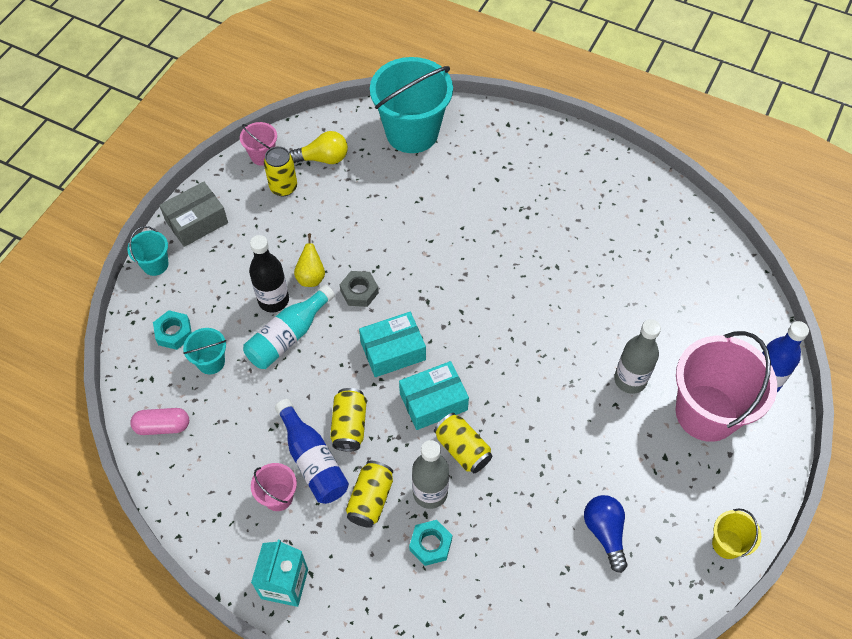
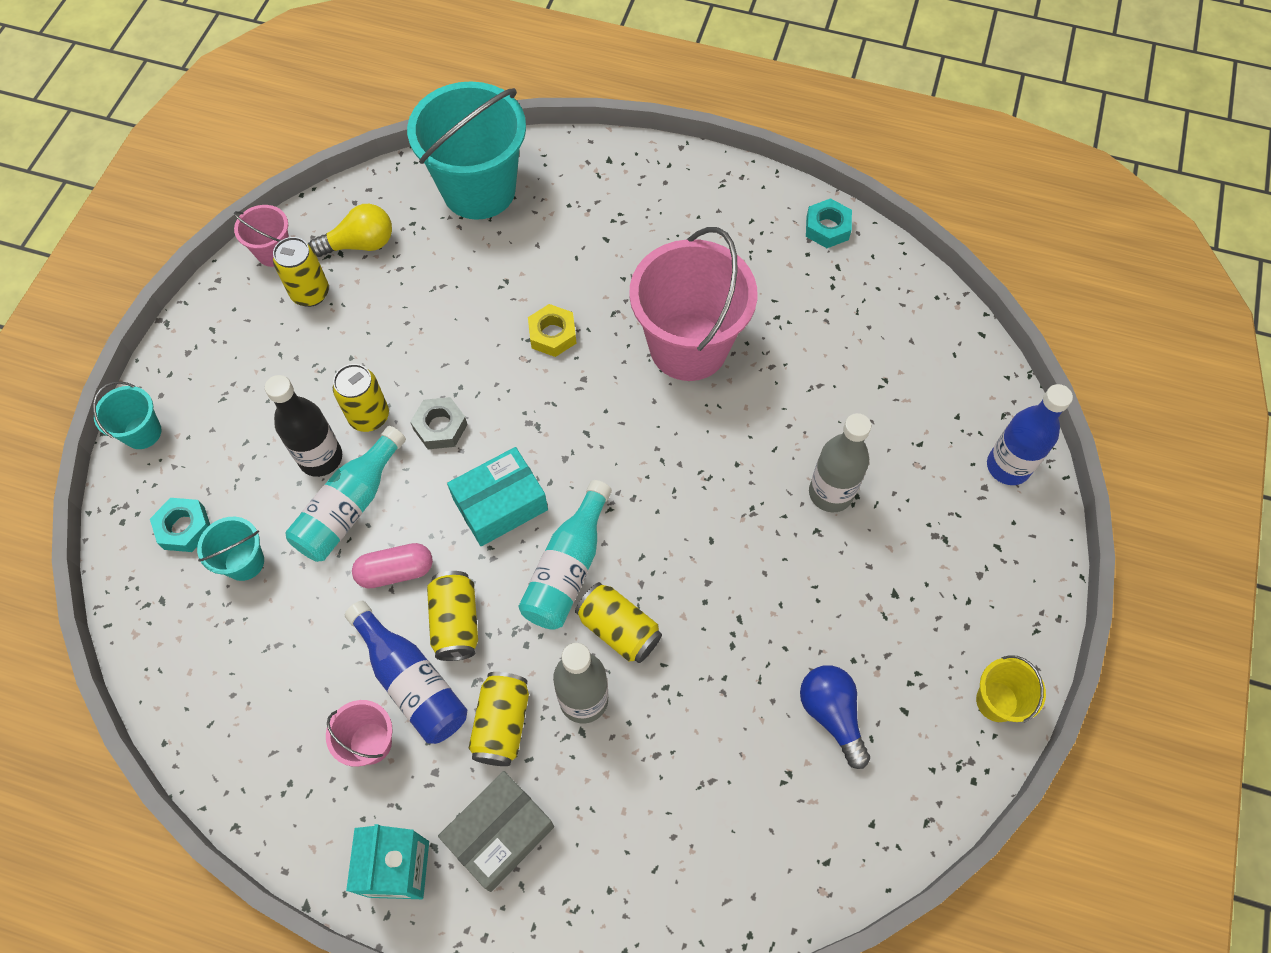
camera: 10 degrees left, 5 degrees up
(162, 426) = (188, 668): pink capsule -> pink capsule (395, 571)
(196, 221) = (193, 361): grey box -> grey box (499, 834)
(311, 277) = (369, 416): yellow pear -> yellow can
(430, 544) = (596, 774): turquoise nut -> turquoise nut (827, 228)
(433, 402) = (568, 568): turquoise box -> turquoise bottle
(448, 240) = (552, 334): none -> yellow nut
(706, 413) = (939, 522): pink bucket -> pink bucket (688, 347)

